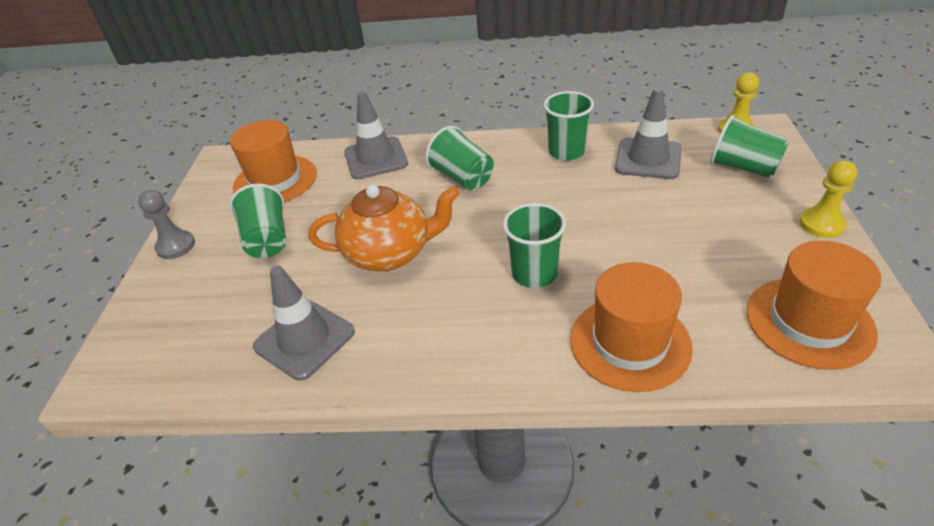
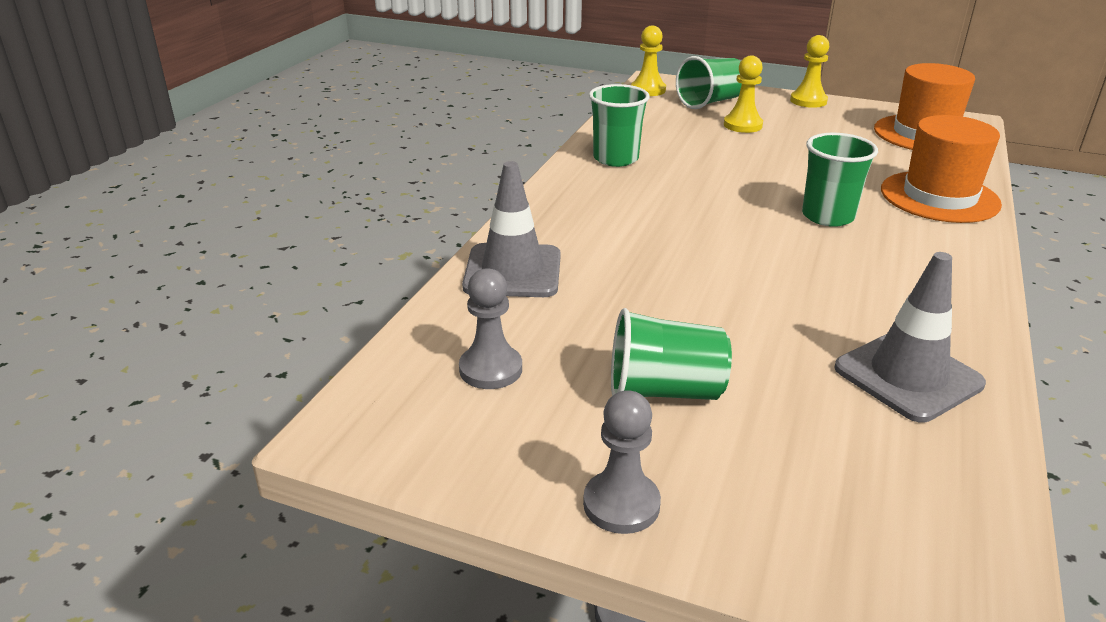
camera: 75 degrees left, 10 degrees down
(275, 180) = (490, 369): orange hat -> grey pawn
(390, 253) = (752, 291): orange teapot -> none
(462, 177) = (618, 221): green cup -> none
(648, 159) = (664, 129): grey traffic cone -> none
(702, 196) = (742, 125): none -> yellow pawn

